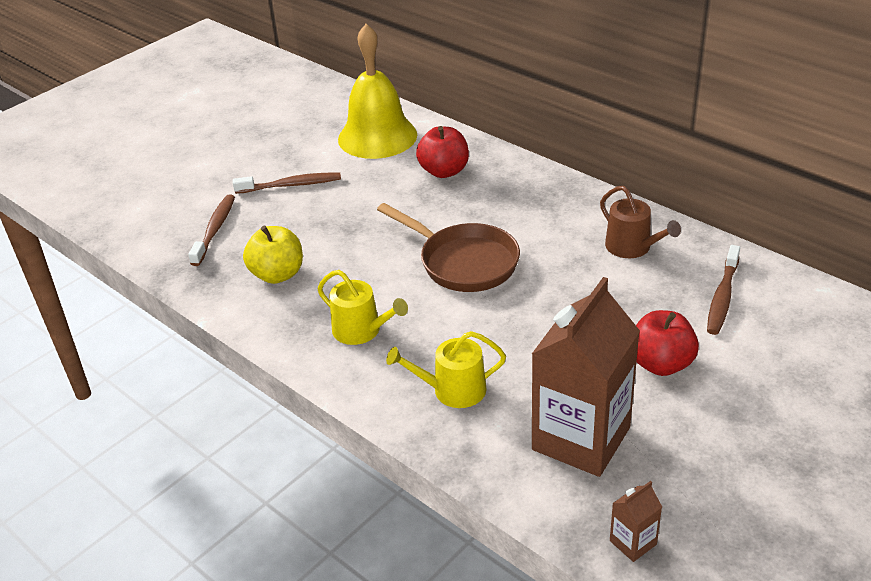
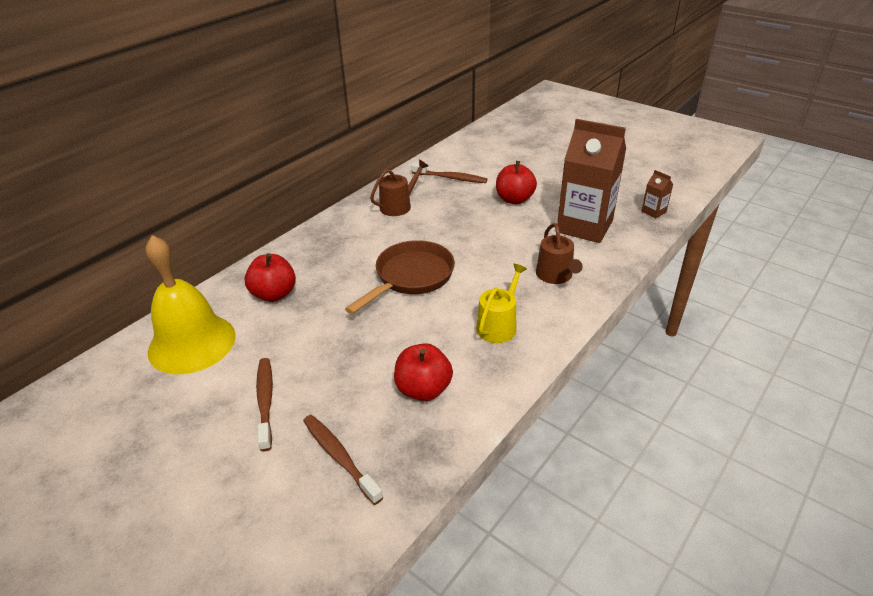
camera: 95 degrees left, 0 degrees up
(215, 230) = (339, 457): brown toothbrush -> brown toothbrush turned 45 degrees clockwise
(277, 274) = (423, 389): yellow apple -> red apple
(452, 390) = (556, 276): yellow watering can -> brown watering can

